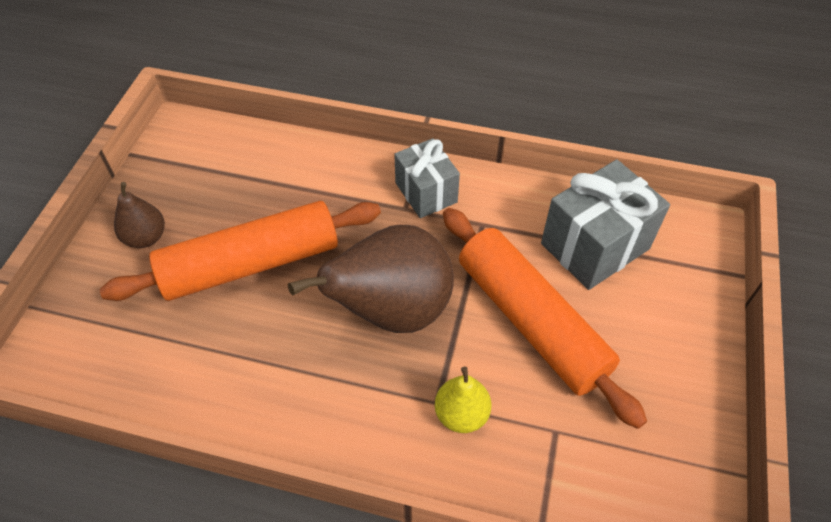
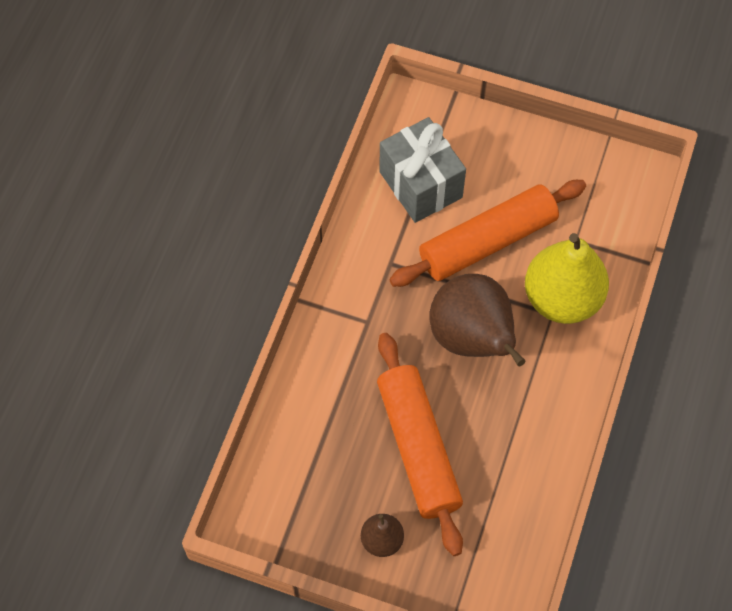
camera: 85 degrees left, 10 degrees up
(426, 192) = (352, 303): grey gift -> none
(461, 414) = (562, 298): yellow pear -> yellow pear, size x2.05

